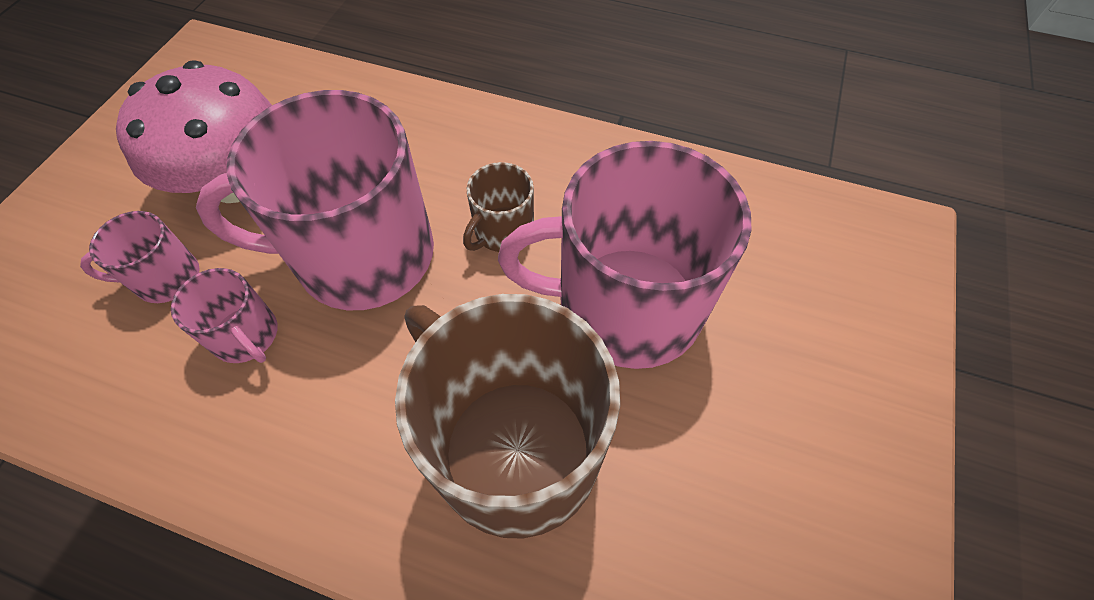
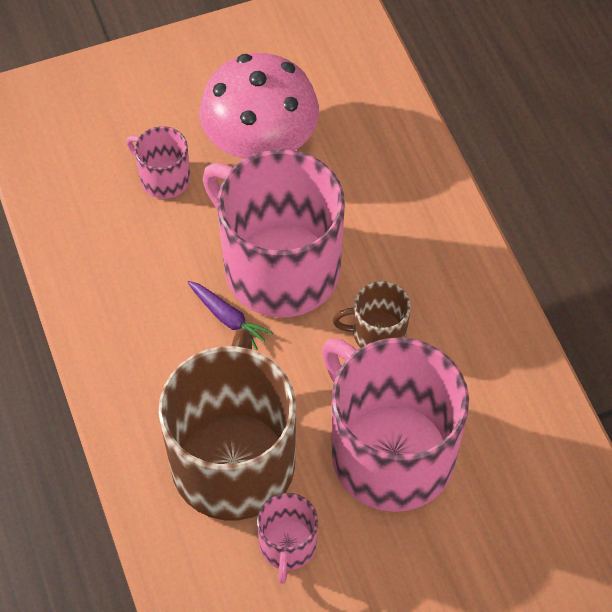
camera: 50 degrees right, 0 degrees up
(246, 336) = (170, 258): pink mug -> pink mug (287, 546)
(362, 334) = (228, 318): none -> purple carrot

